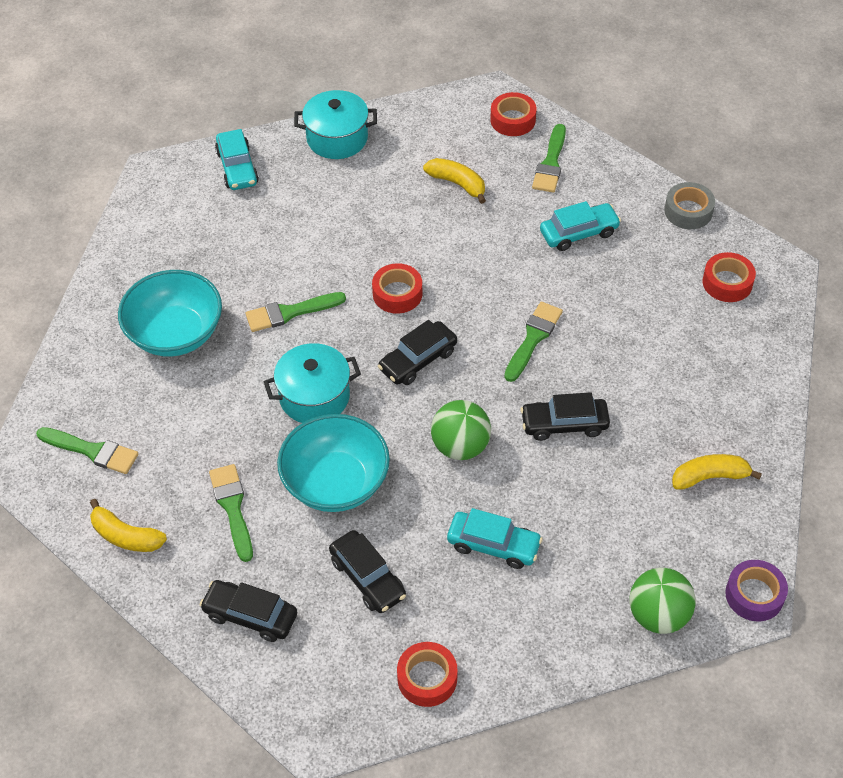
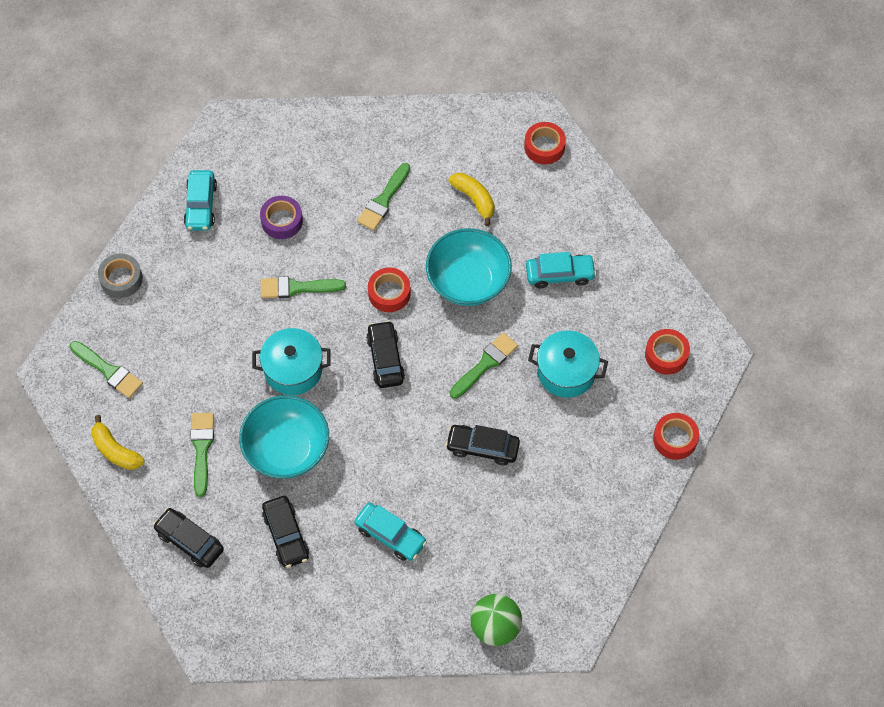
camera: 15 degrees right, 10 degrees up
(175, 333) = (200, 283): turquoise bowl -> turquoise bowl (468, 281)
(237, 168) = (295, 136): turquoise car -> turquoise car (201, 205)
(337, 138) = (387, 127): turquoise pot -> turquoise pot (566, 372)
(418, 360) = (385, 359): black car -> black car turned 105 degrees clockwise
(427, 678) = (304, 627): red tape -> red tape (675, 439)
(460, 446) = (393, 444): green ball -> none
(550, 163) = (561, 199): green brush -> green brush (383, 200)
(688, 211) = (661, 277): grey tape -> grey tape (121, 279)
(710, 477) = (581, 525): yellow banana -> none
(754, 595) = (575, 632): purple tape -> purple tape (282, 221)

